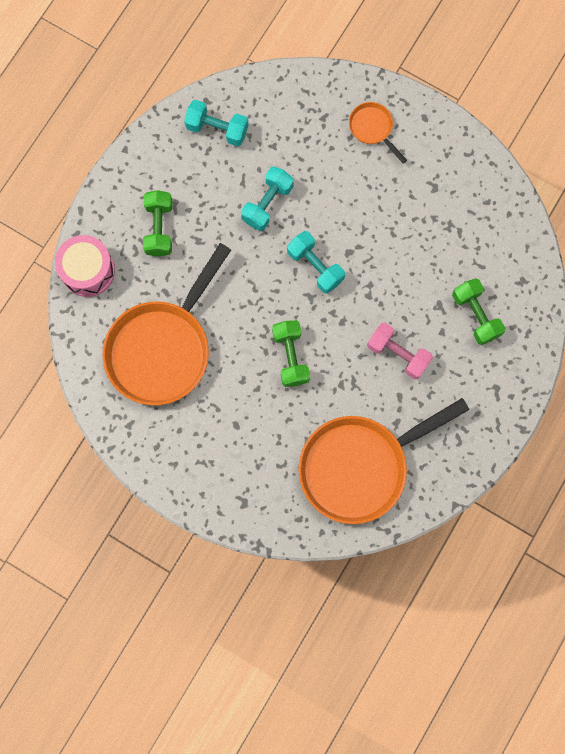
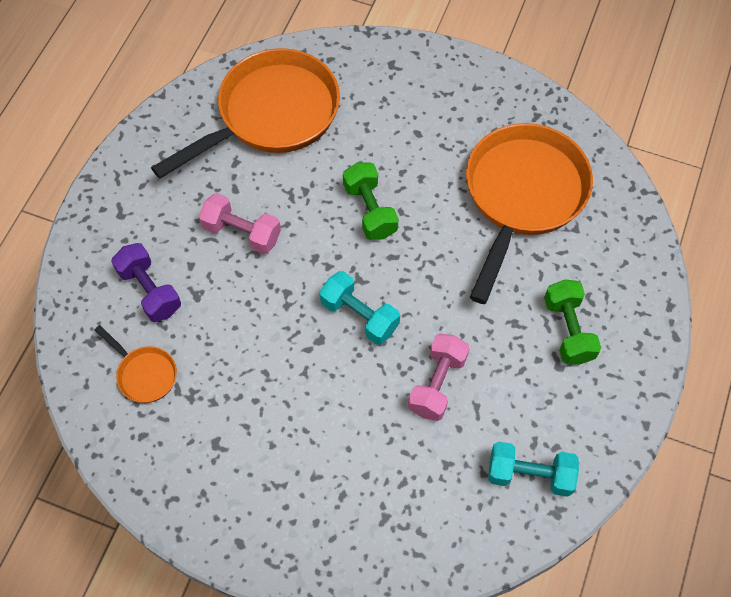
camera: 170 degrees right, 15 degrees down
(88, 271) = (639, 266): pink drum -> none
(267, 204) = (437, 384): turquoise dumbbell -> pink dumbbell
(372, 128) = (312, 513): orange pan -> orange pan (144, 374)
(475, 315) = (150, 291): green dumbbell -> purple dumbbell

